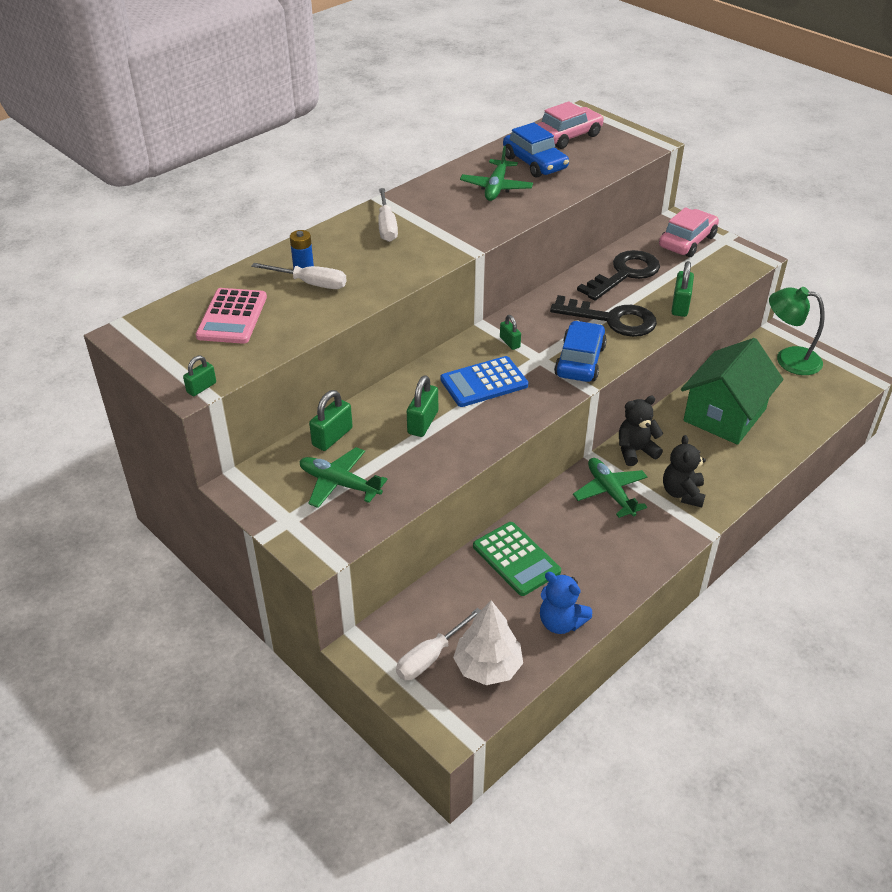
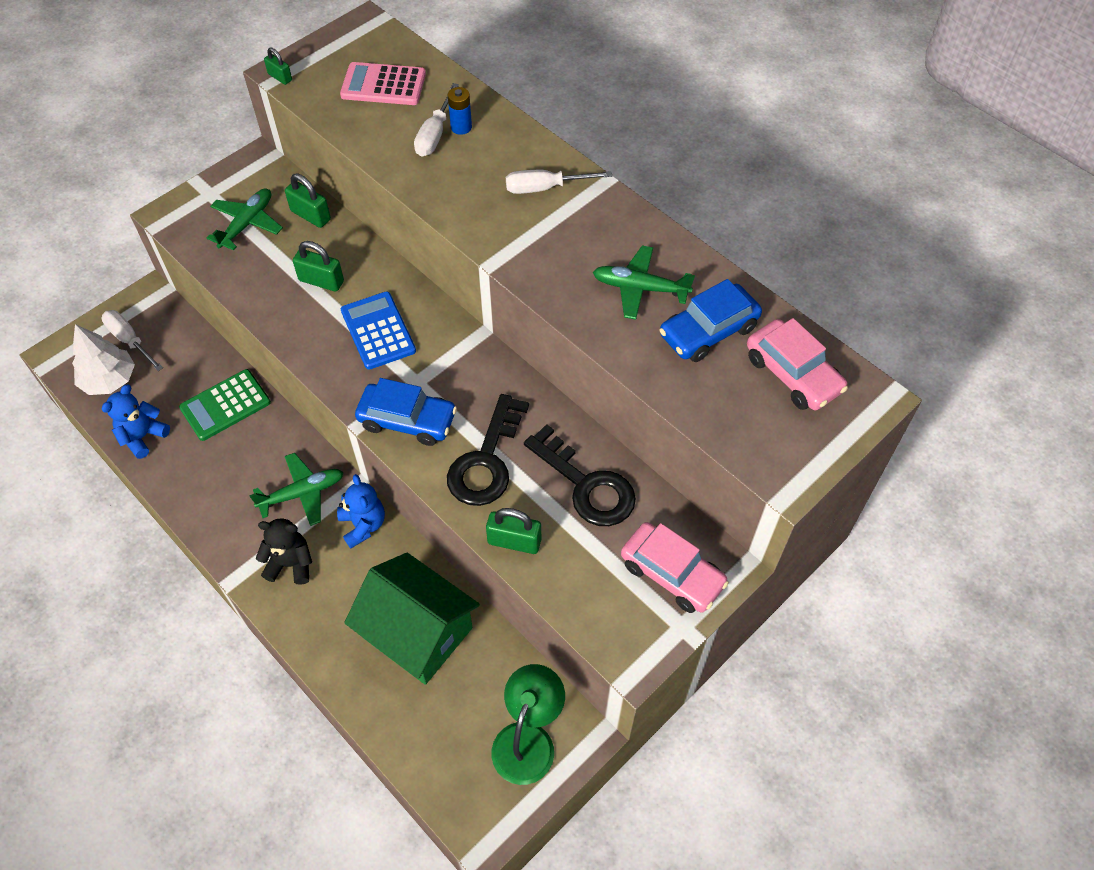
camera: 90 degrees right, 15 degrees up
(509, 342) = (446, 356): green padlock -> none
(635, 451) = (363, 525): black teddy bear -> blue teddy bear

